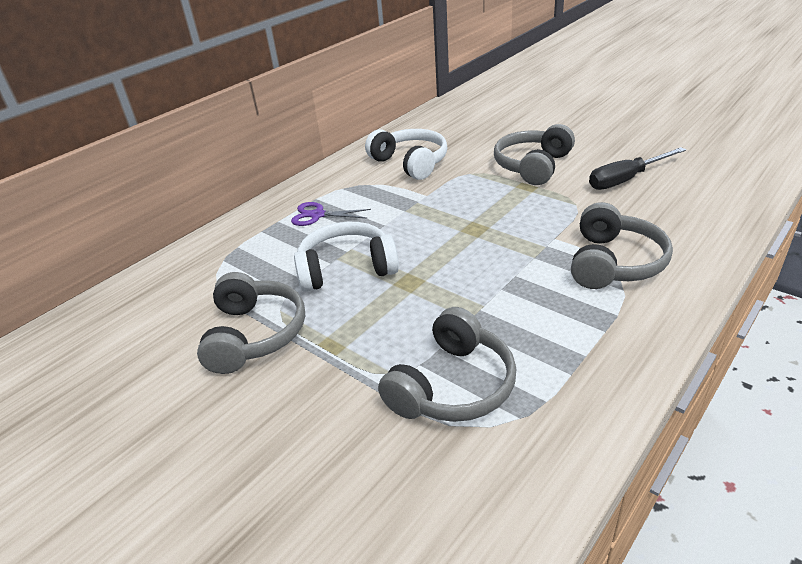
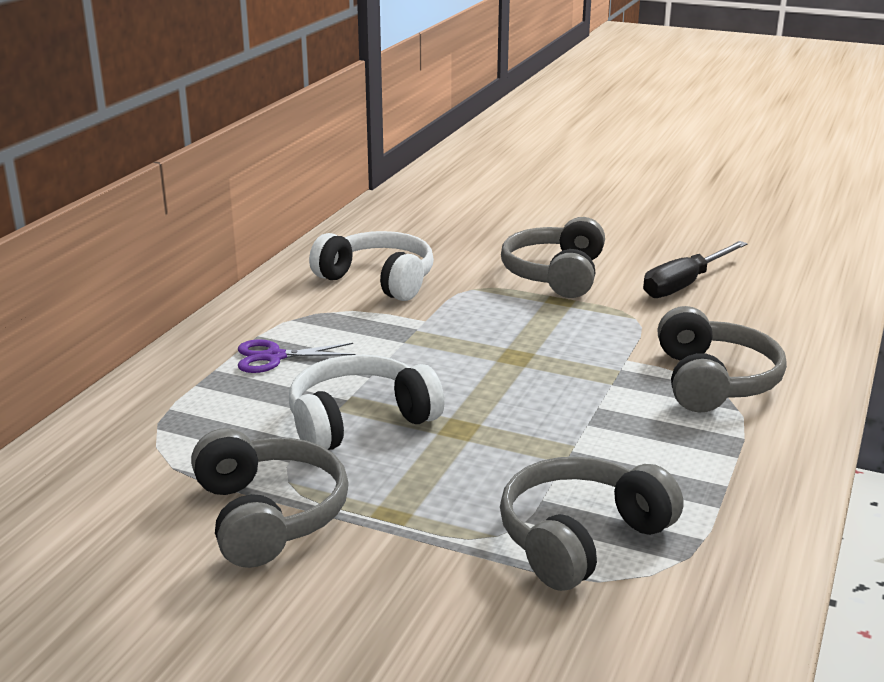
camera: 20 degrees left, 10 degrees down
(452, 385) = (581, 538): grey headphones -> grey headphones turned 150 degrees counterclockwise

